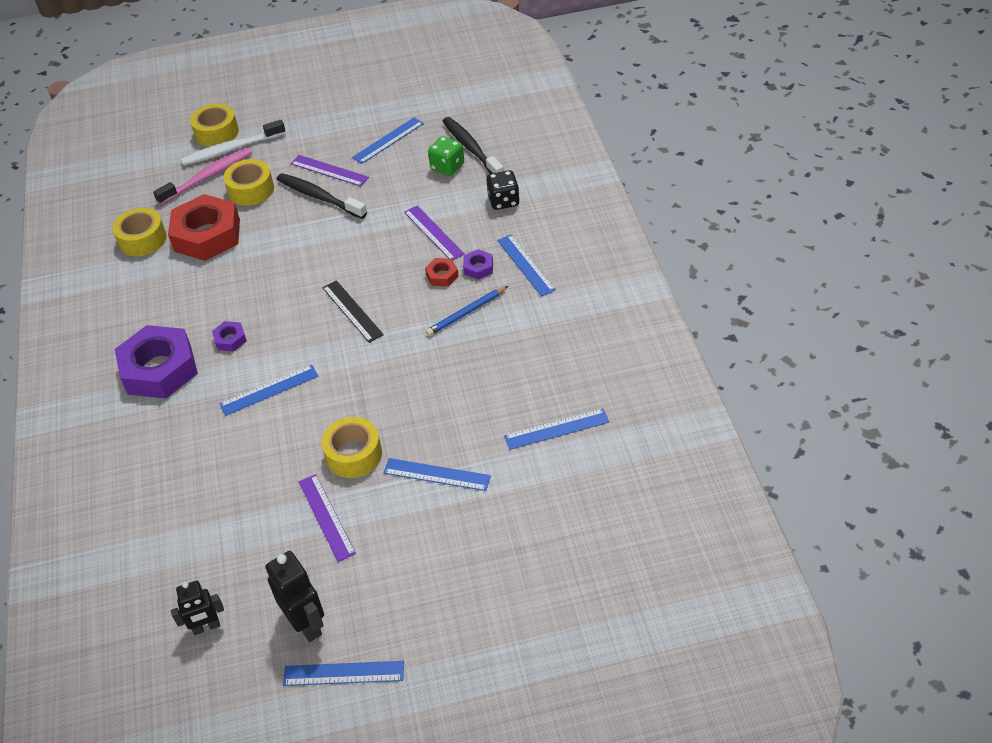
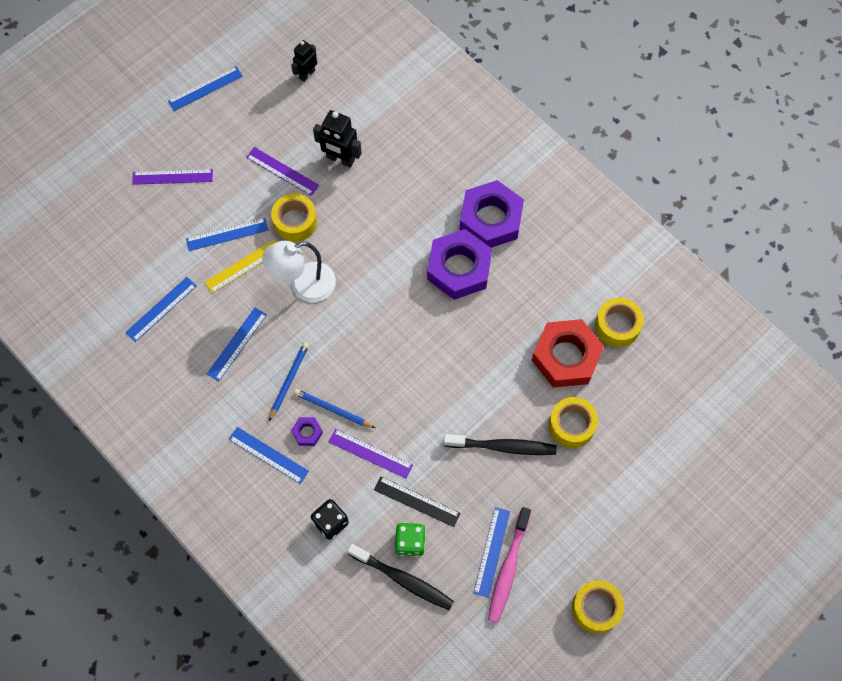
camera: 145 degrees right, 20 degrees up
(208, 177) = (625, 422): pink toothbrush -> pink toothbrush (508, 568)
(217, 133) = (667, 481): yellow tape -> yellow tape (596, 608)
(230, 339) = (459, 268): purple nut -> purple nut, size x2.33
(231, 149) = (633, 466): white toothbrush -> none
(269, 390) = (394, 241): blue ruler -> blue ruler (237, 344)
(307, 624) = (247, 104): black robot -> black robot (340, 159)
(329, 170) = (518, 484): purple ruler -> purple ruler (172, 177)
(352, 311) = (383, 339): black ruler -> black ruler (417, 501)
(391, 388) = (304, 286): none -> white lamp
(441, 434) = (243, 266): none -> yellow ruler
(442, 275) = (333, 409): red nut -> blue pencil

